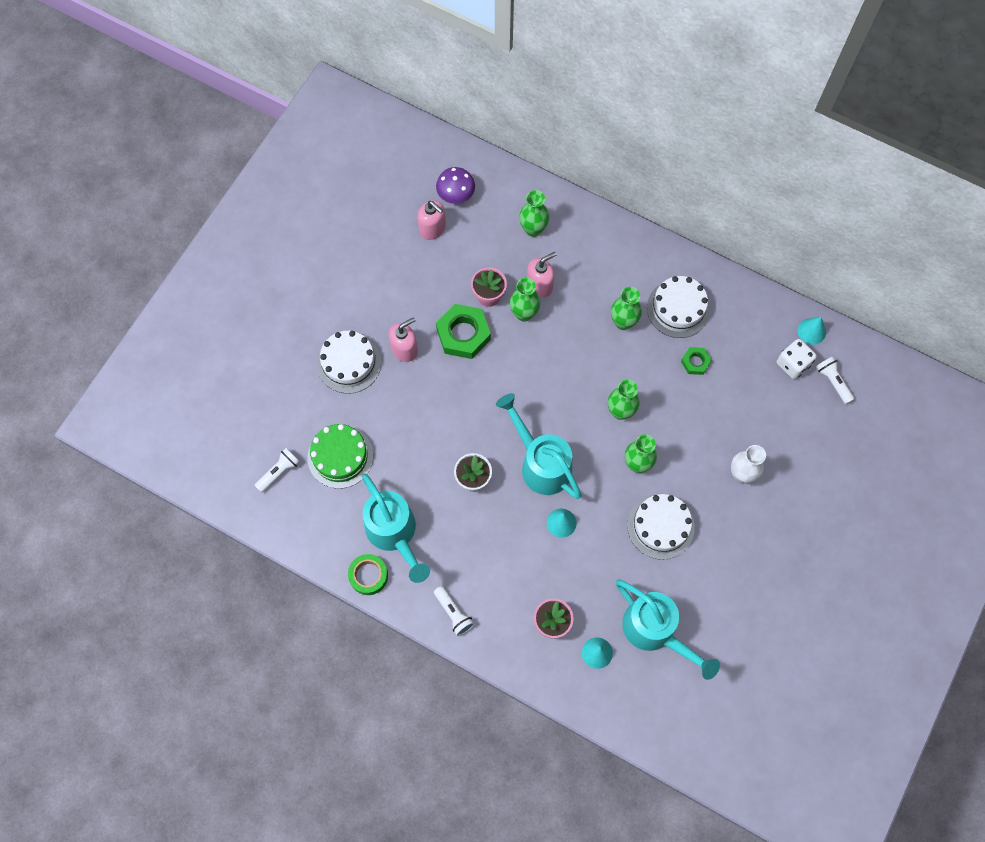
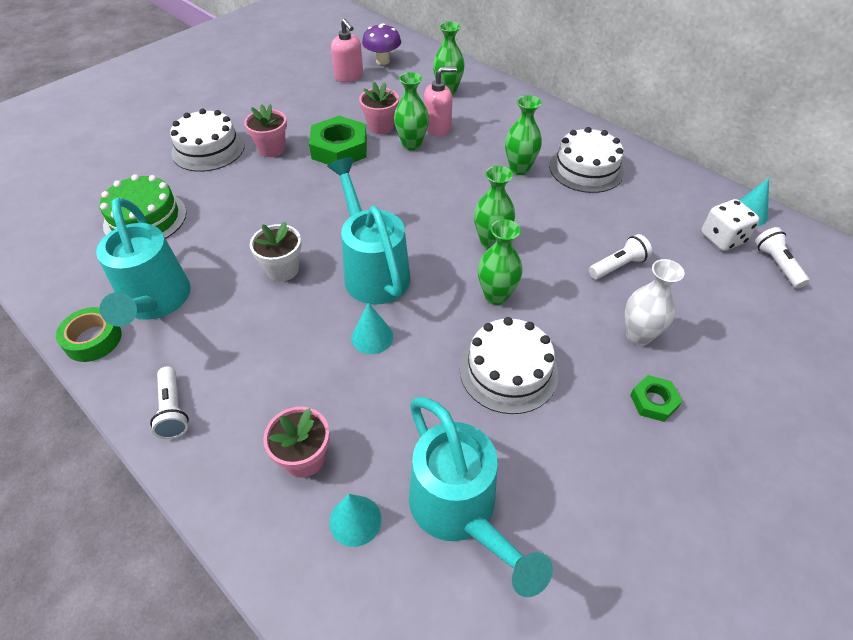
camera: 15 degrees right, 20 degrees down
(279, 472) = (70, 219): white flashlight -> white flashlight (618, 266)
(404, 349) = (272, 149): pink soap dispenser -> pink flower pot
(695, 362) = (597, 215): green nut -> green nut (653, 401)

